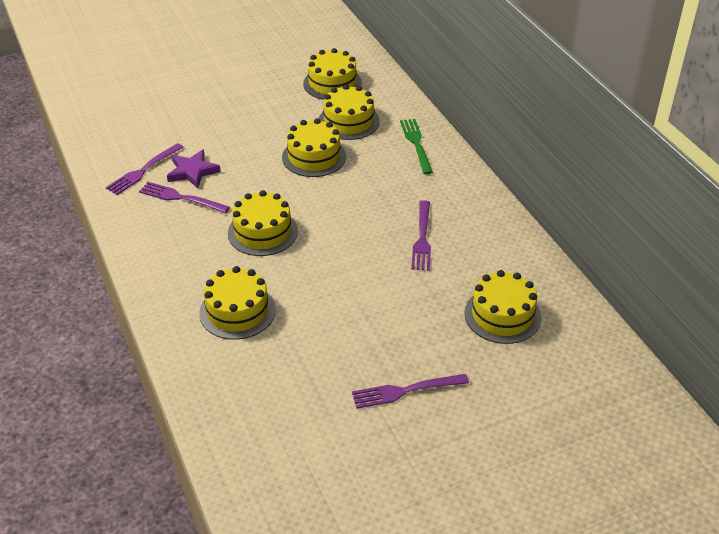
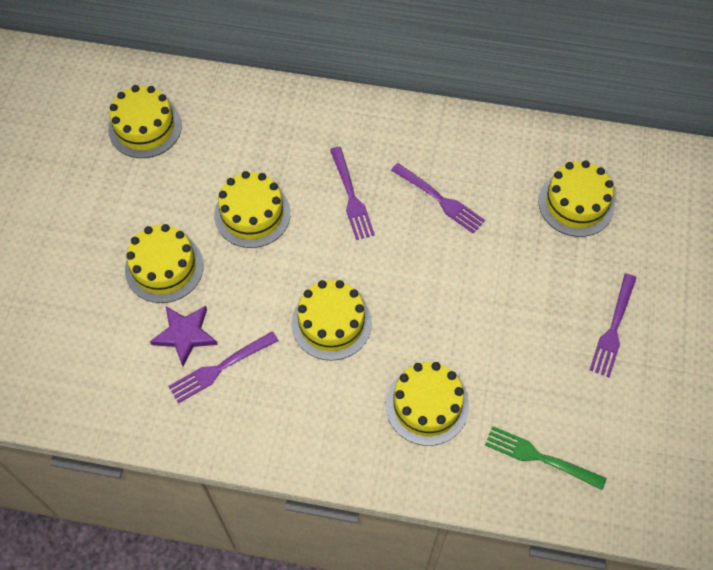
camera: 55 degrees left, 20 degrees up
(143, 170) = (144, 380): purple fork -> purple fork (351, 196)
(348, 121) = (221, 152): yellow cake -> yellow cake (164, 267)
(416, 144) = (304, 119): green fork -> green fork (540, 457)

